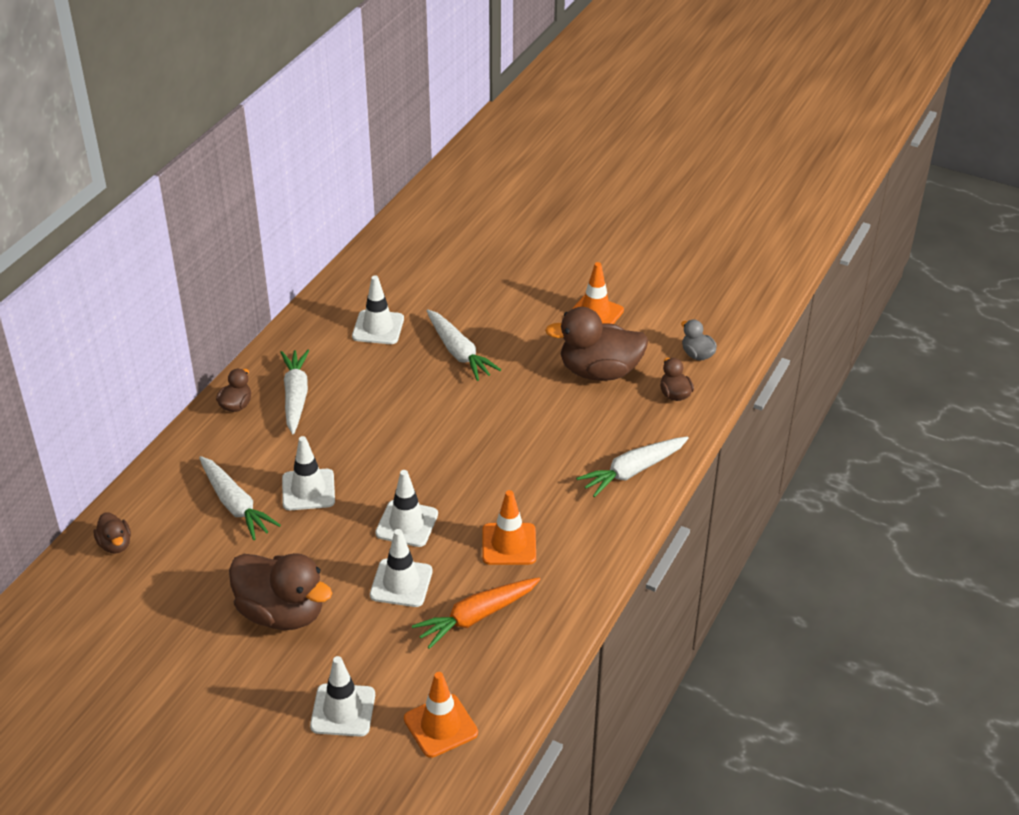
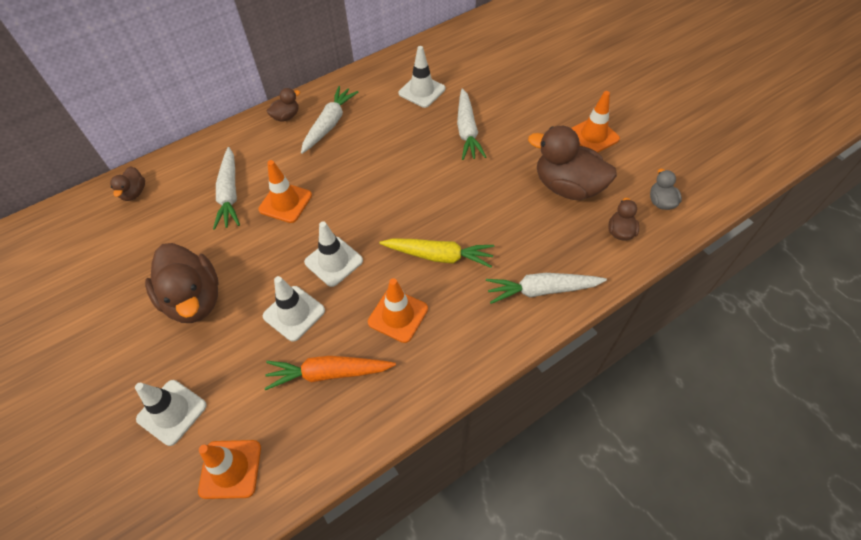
camera: 30 degrees right, 15 degrees up
(308, 490) = (285, 202): white traffic cone -> orange traffic cone
(512, 479) = (439, 256): none -> yellow carrot

